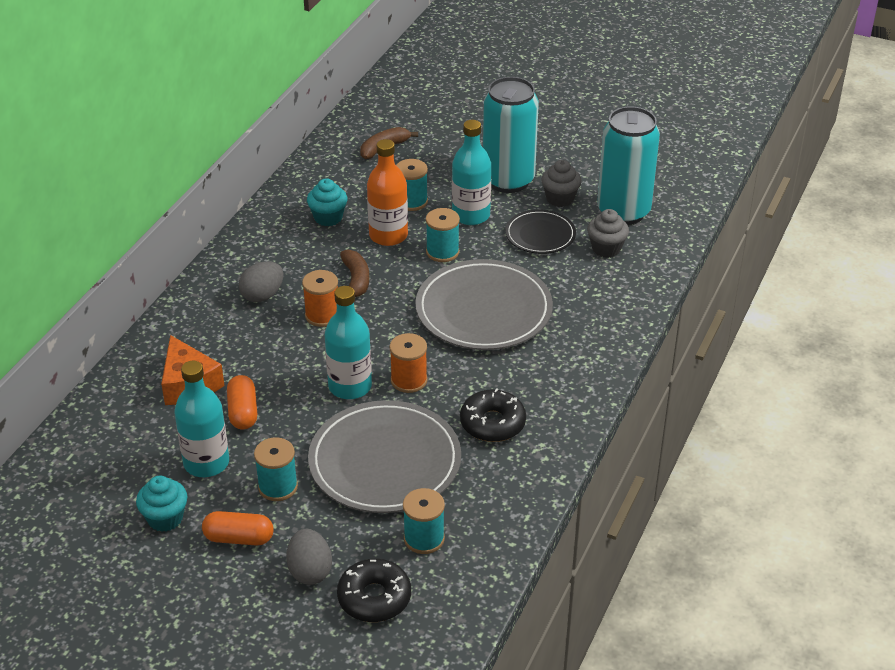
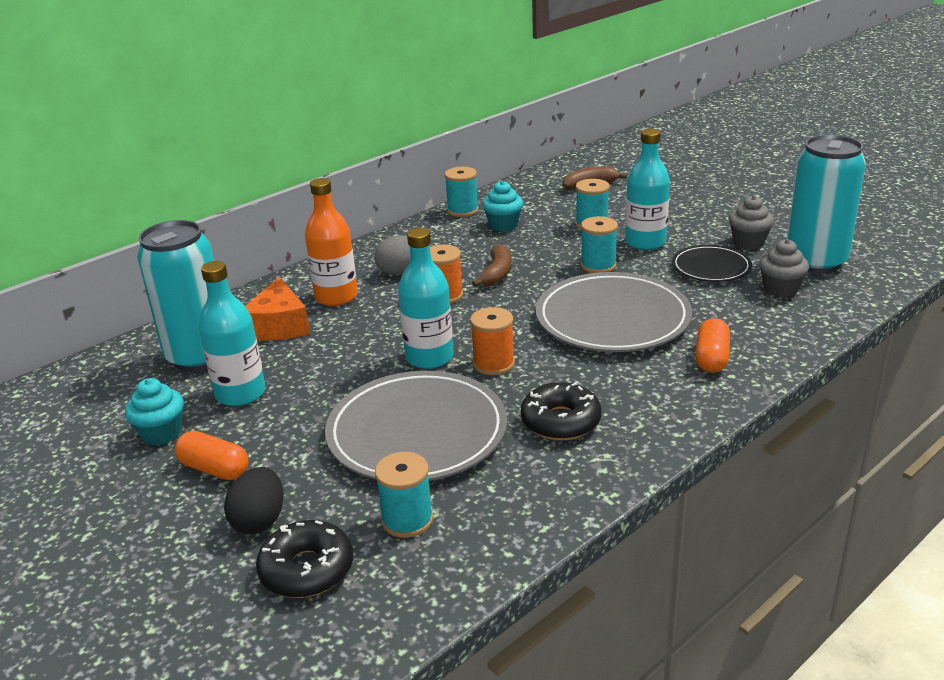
camera: 25 degrees right, 10 degrees down
(243, 412) = (309, 358): orange capsule -> orange capsule (711, 358)
(278, 487) = (291, 430): turquoise spool -> turquoise spool (462, 210)
(310, 571) = (259, 521): grey egg -> black egg
(388, 235) = (552, 246): orange bottle -> orange bottle (336, 297)
(508, 180) = (700, 222): turquoise can -> turquoise can (199, 357)

